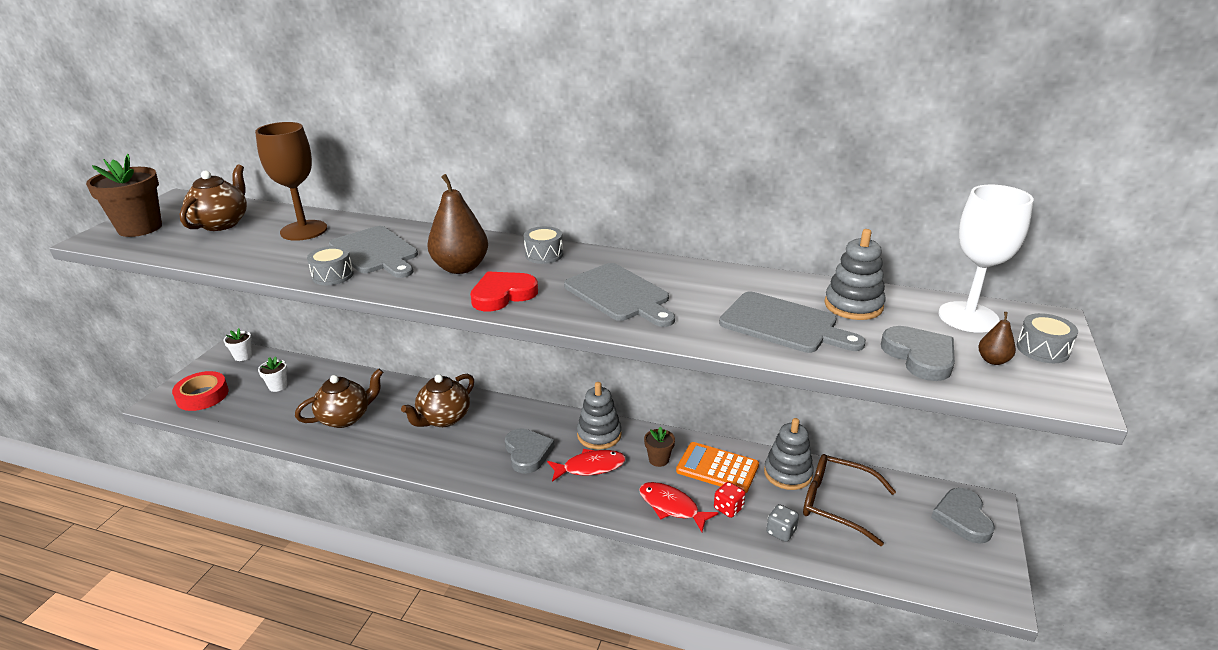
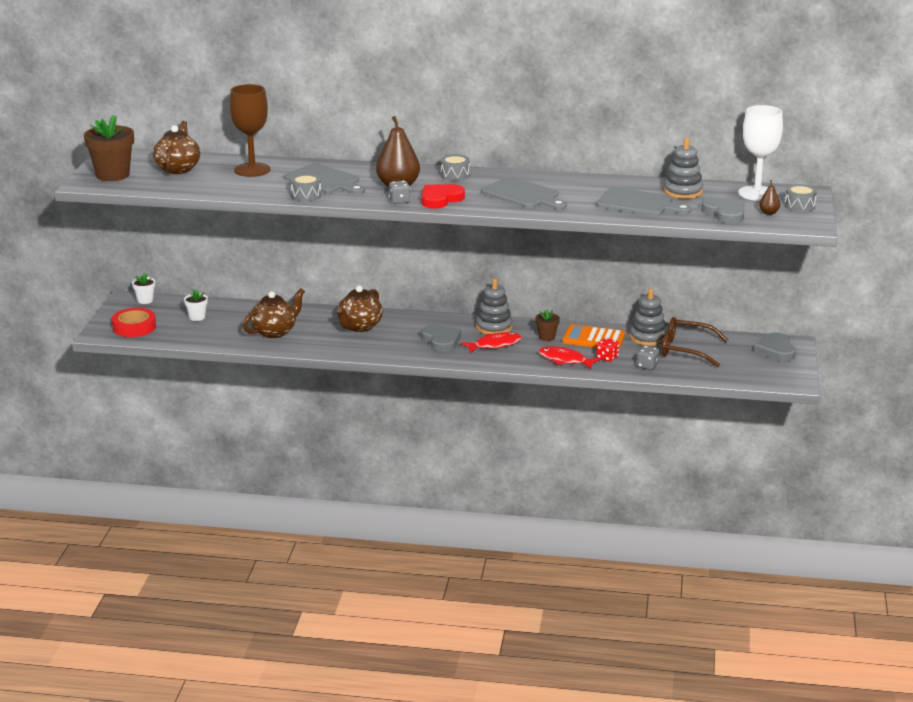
camera: 10 degrees left, 5 degrees down
(445, 294) = (399, 201): none -> grey dice

